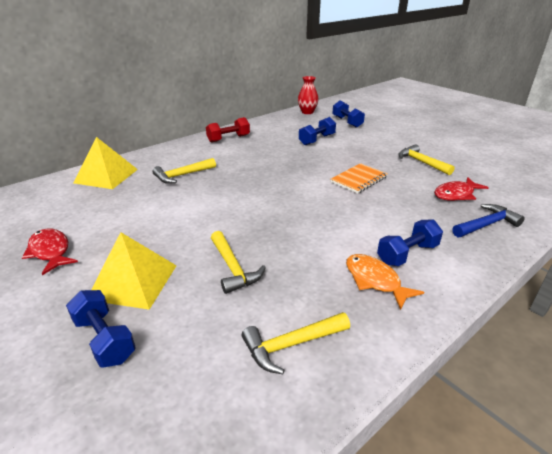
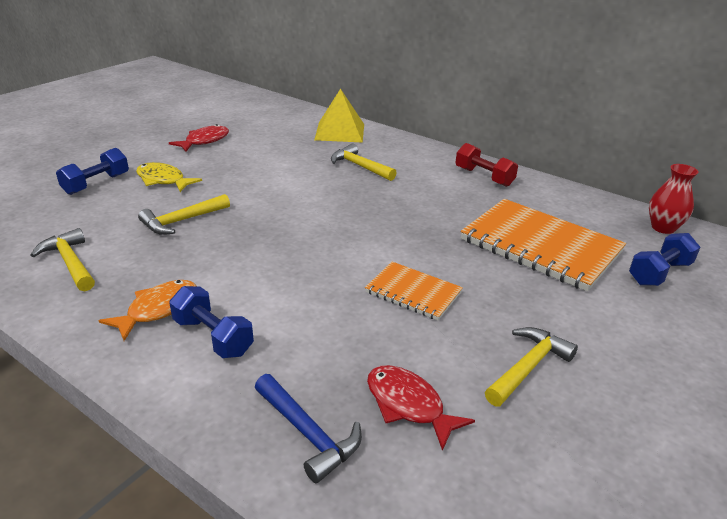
camera: 75 degrees right, 0 degrees up
(133, 282) = (163, 180): yellow pyramid -> yellow fish
(317, 140) = (540, 246): blue dumbbell -> orange notebook

